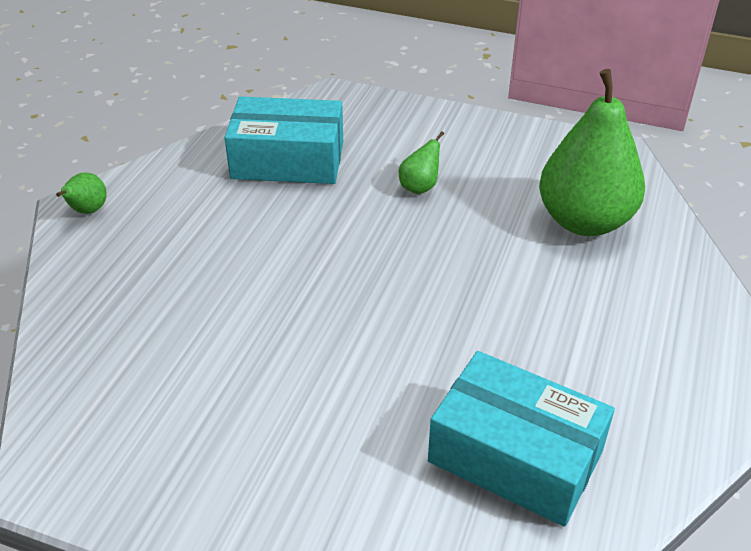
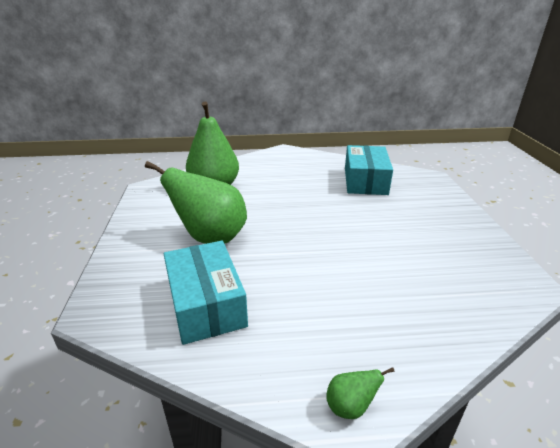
camera: 115 degrees left, 10 degrees down
(419, 187) = (211, 237): green pear -> green pear, size x2.42

